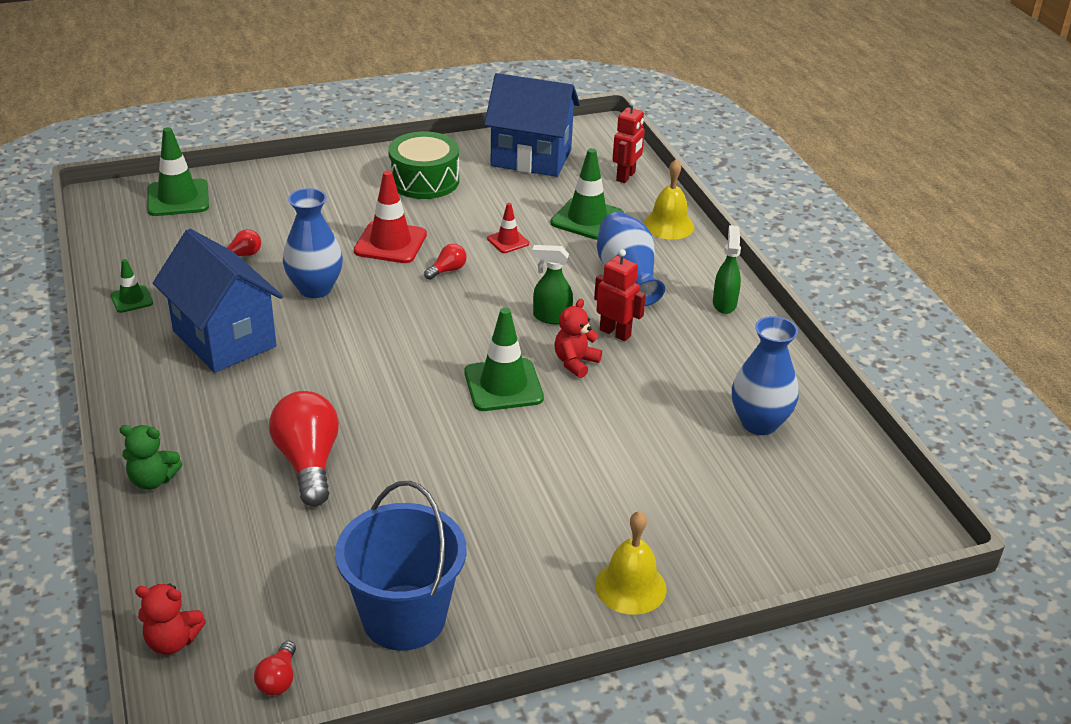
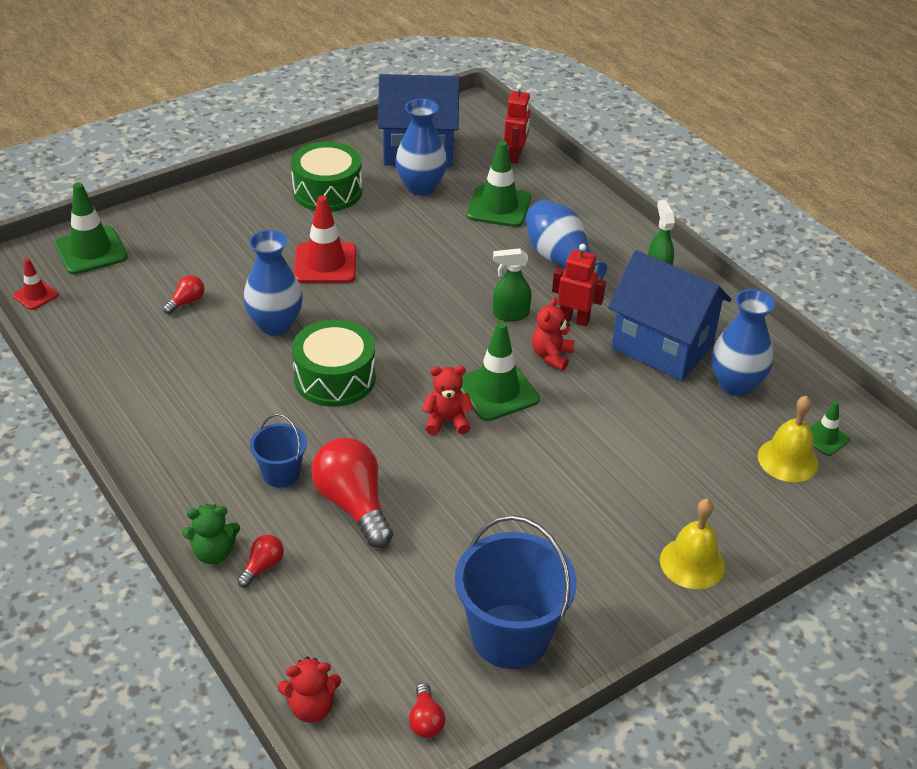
camera: 15 degrees left, 5 degrees up
(132, 299) = (98, 369): green traffic cone -> green traffic cone (825, 438)
(224, 339) = (212, 394): blue house -> blue house (662, 347)
(253, 421) = (281, 473): none -> blue bucket
(348, 345) = (335, 378): none -> green drum
(439, 404) = (447, 421): none -> red teddy bear
(447, 270) = (392, 283): red light bulb -> red light bulb (262, 567)
(508, 241) = (435, 242): red traffic cone -> red traffic cone (35, 295)
(517, 190) = (421, 187): none -> blue vase
(668, 225) = (575, 201): yellow bell -> yellow bell (788, 459)

